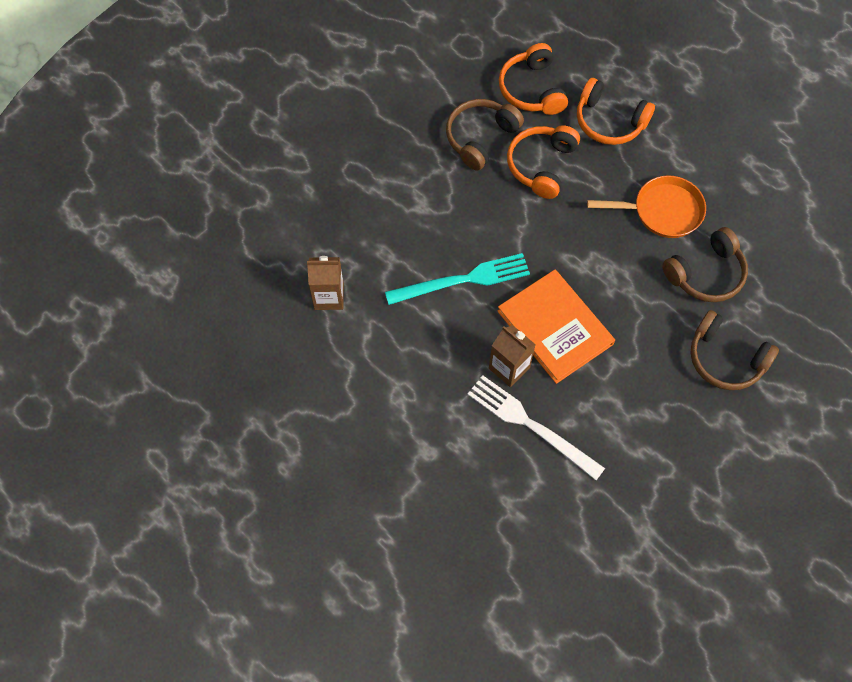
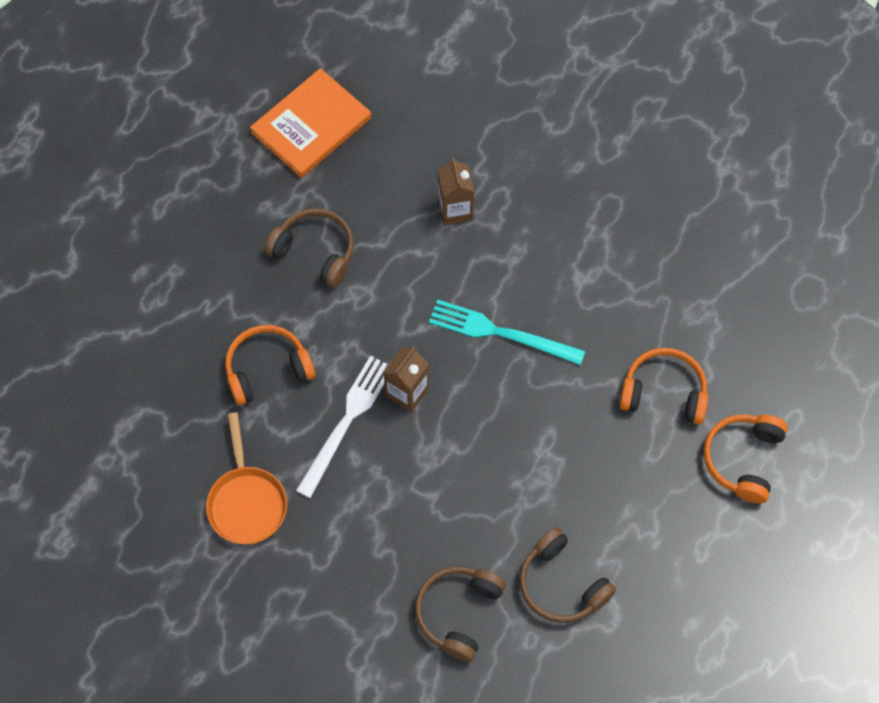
camera: 80 degrees right, 0 degrees up
(463, 280) = (500, 333): turquoise fork -> turquoise fork turned 135 degrees clockwise
(480, 138) = (685, 324): brown headphones -> brown headphones (315, 252)
(532, 89) = (766, 370): orange headphones -> orange headphones (267, 369)
(555, 327) = (462, 432): orange book -> orange book (311, 125)
(662, 211) = (633, 530): orange pan -> orange pan (246, 502)

